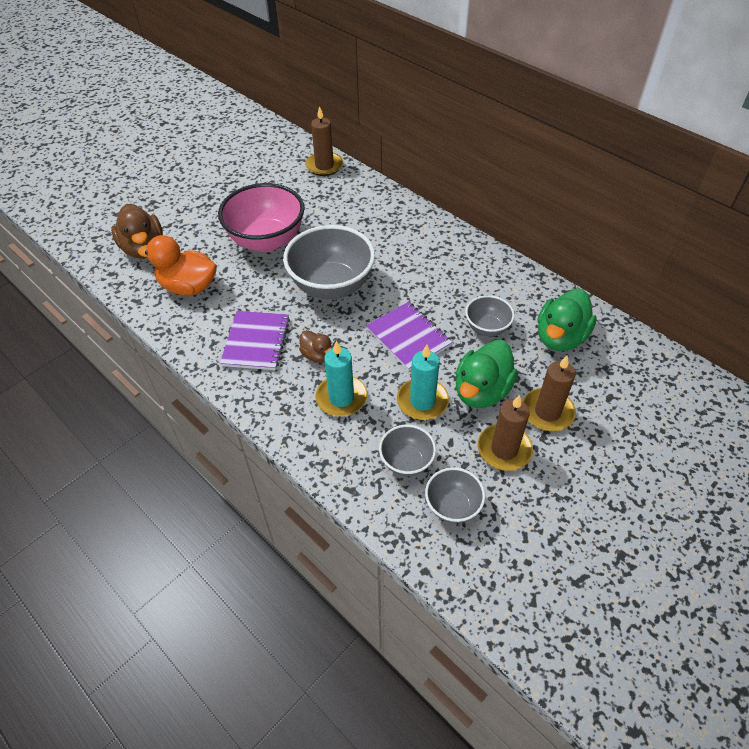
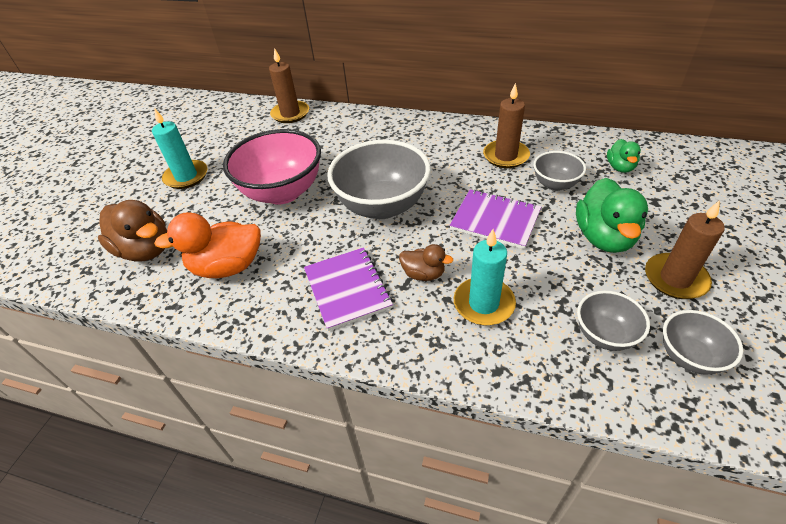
camera: 25 degrees left, 5 degrees down
(422, 401) = (562, 270): turquoise candle -> turquoise candle (186, 176)
(547, 412) = (674, 229): brown candle -> brown candle (505, 156)
(560, 337) = (620, 167): green duck -> green duck, size x0.55

